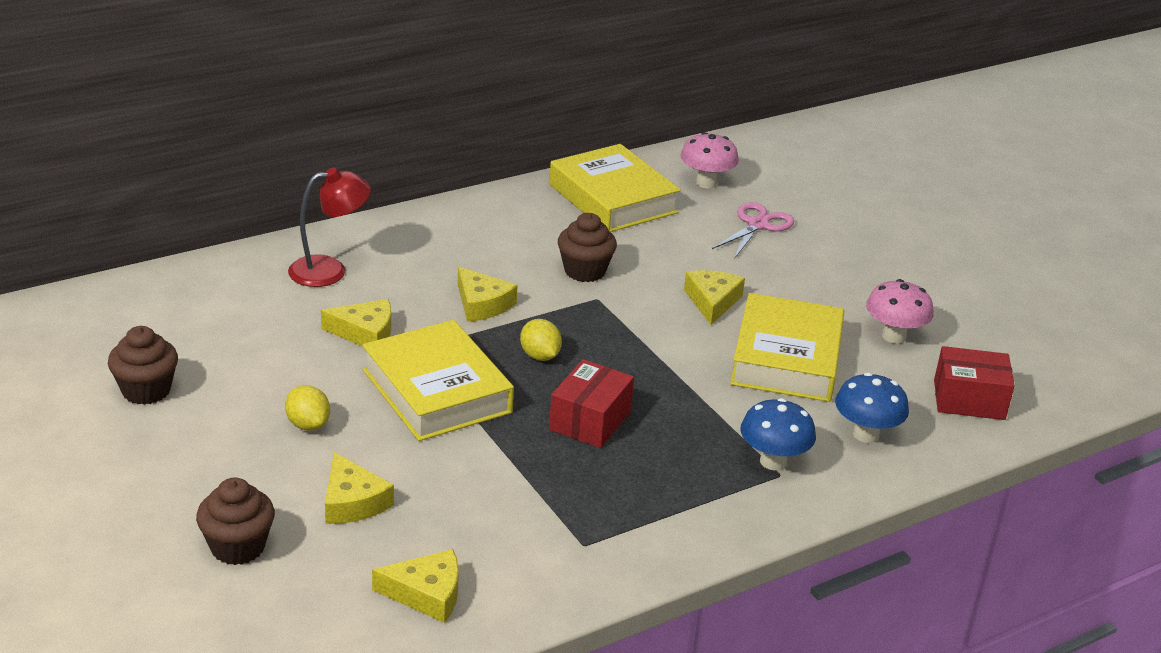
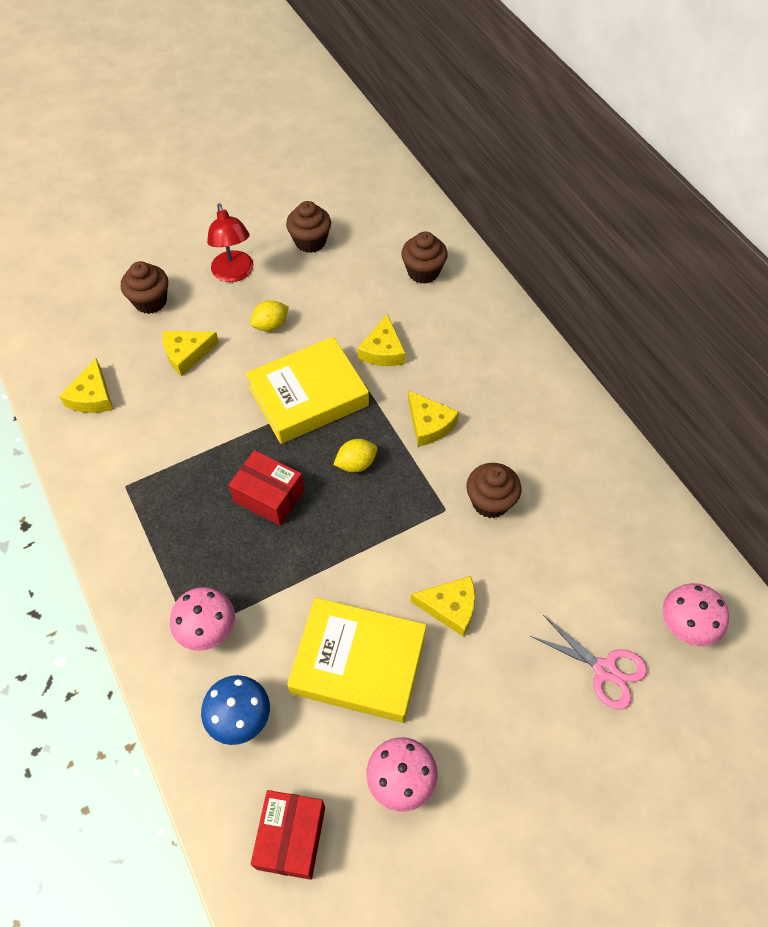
camera: 95 degrees right, 25 degrees up
(232, 298) = (423, 272): none -> brown cupcake
(329, 270) = (468, 324): red lamp -> red lamp (234, 273)
(482, 304) = (429, 424): yellow cheese -> yellow cheese turned 90 degrees counterclockwise
(612, 199) = (629, 532): yellow book -> none
(773, 461) = (208, 630): blue mushroom -> pink mushroom

